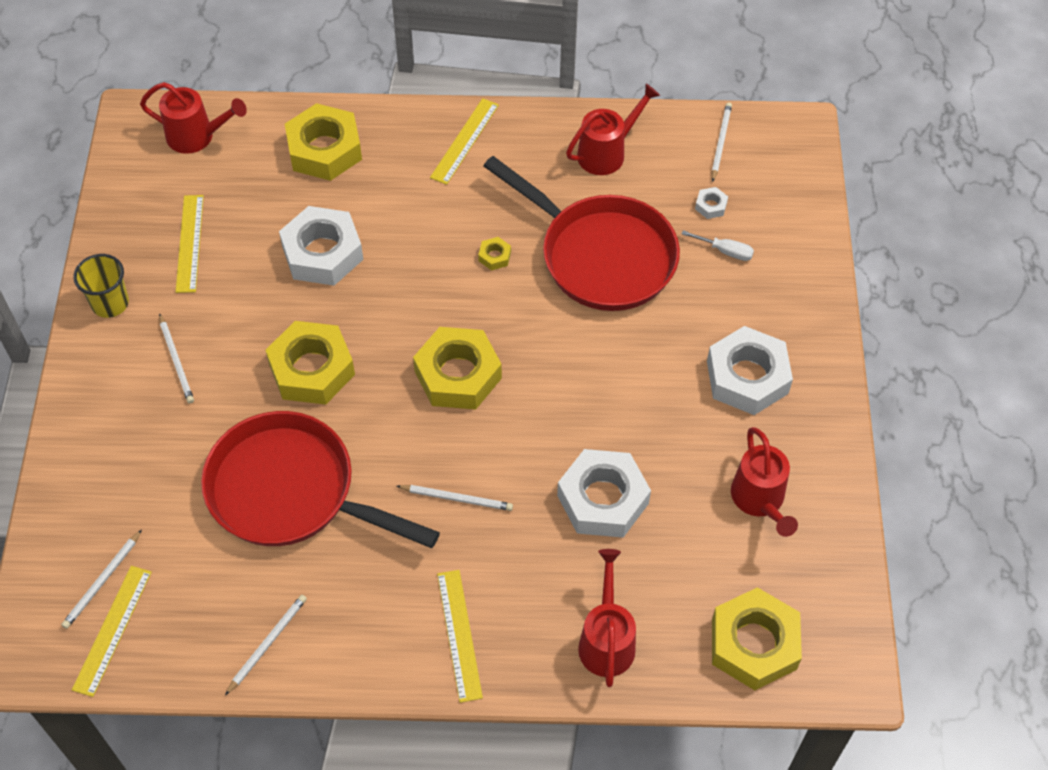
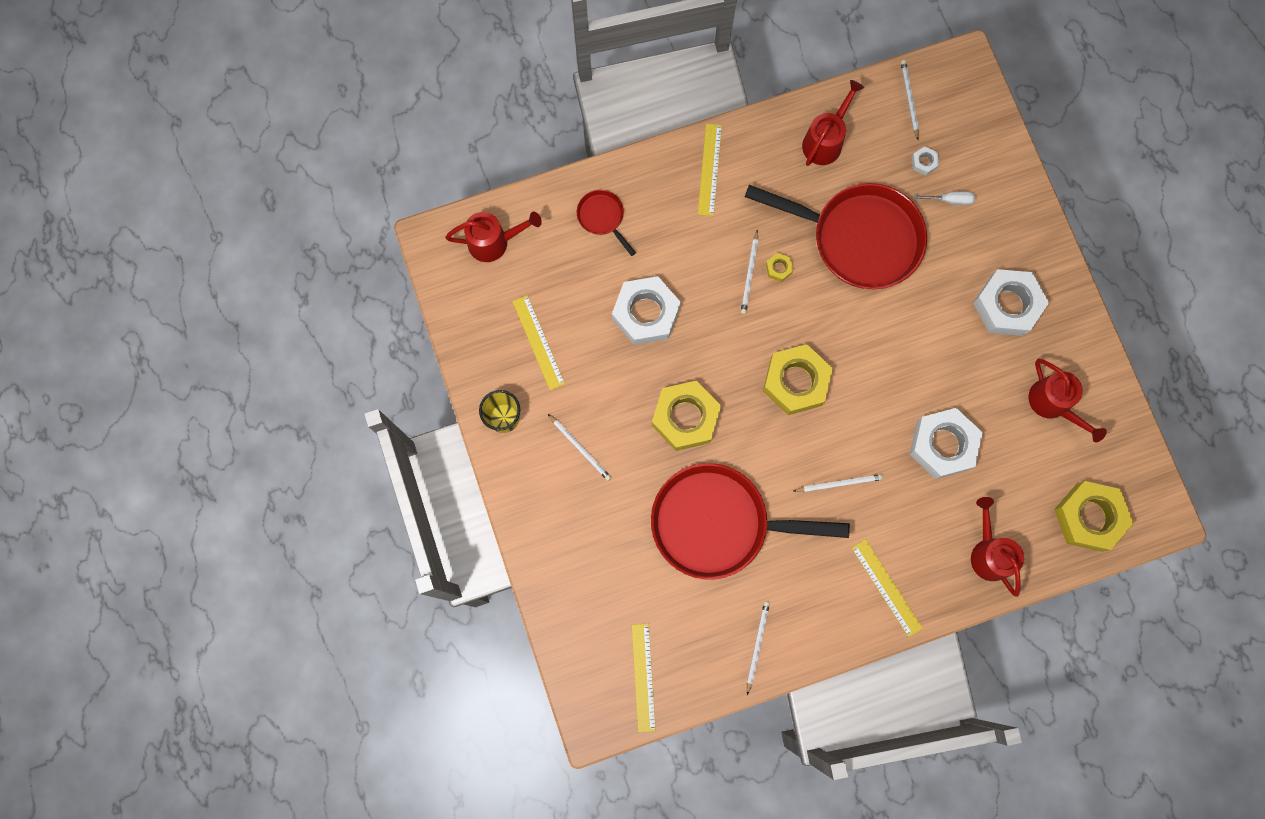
camera: 20 degrees left, 20 degrees up
(102, 581) = (617, 644): white pencil -> white pencil (749, 274)
(324, 149) = (602, 217): yellow nut -> red pan

